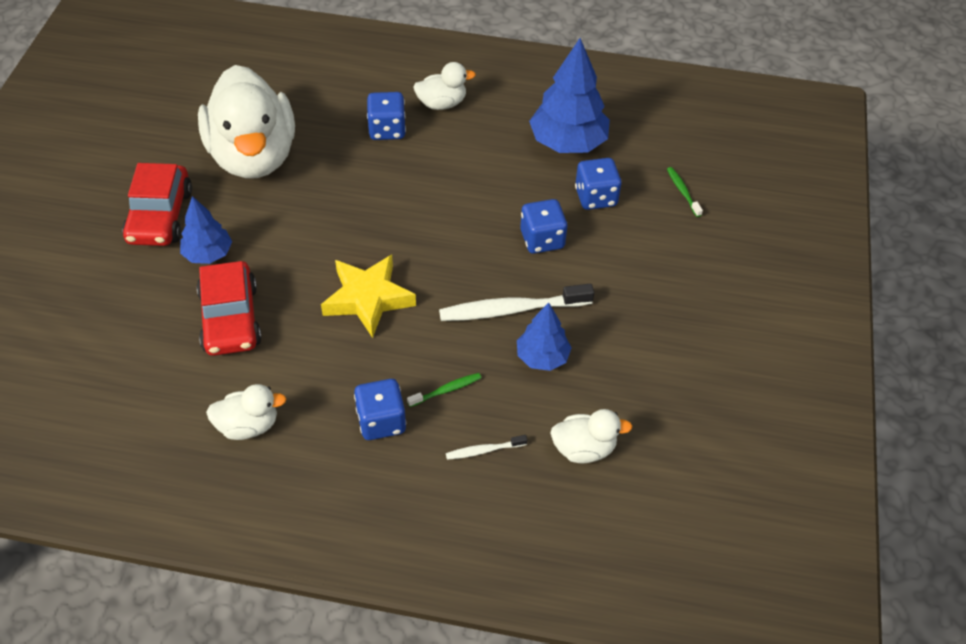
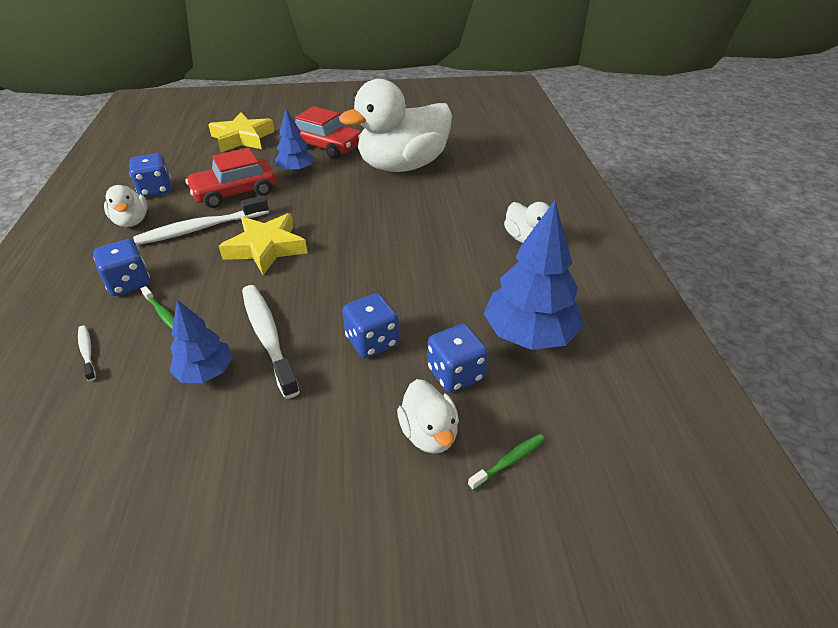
camera: 75 degrees right, 10 degrees down
(77, 301) = (242, 138): none -> yellow star
(160, 216) = (326, 146): red car -> red car turned 135 degrees counterclockwise
(299, 355) = (200, 228): none -> white toothbrush
(387, 130) = (470, 217): blue dice -> blue dice (155, 190)
(584, 449) = (76, 430): white duck -> white duck (429, 433)

